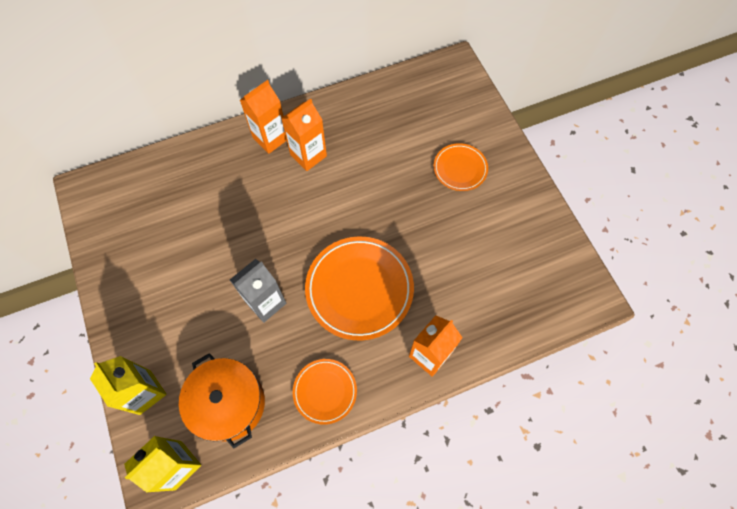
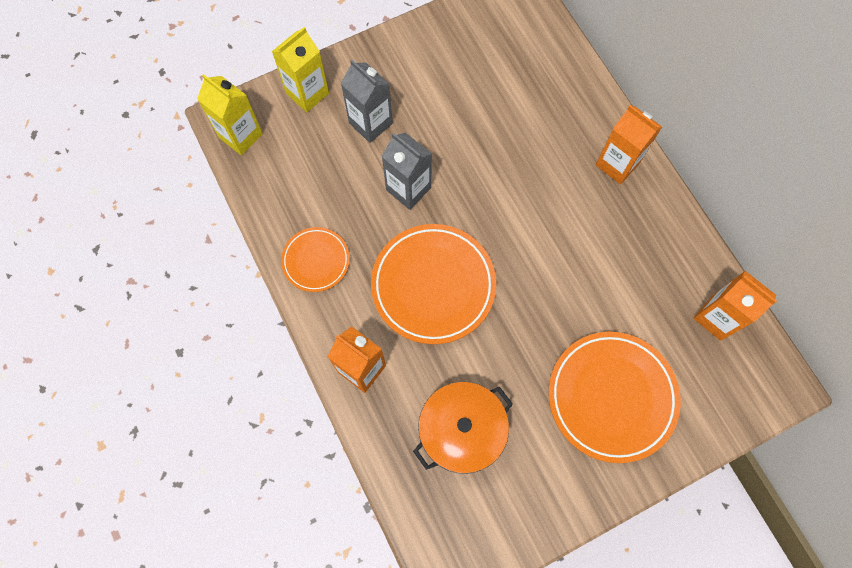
camera: 85 degrees right, 5 degrees up
(192, 332) = (370, 123): none -> grey carton
(229, 403) = (300, 170): orange pot -> orange pot (461, 431)
(308, 155) = (600, 209): orange carton -> orange carton (716, 317)
(460, 169) = (611, 397): orange plate -> orange plate, size x1.81

